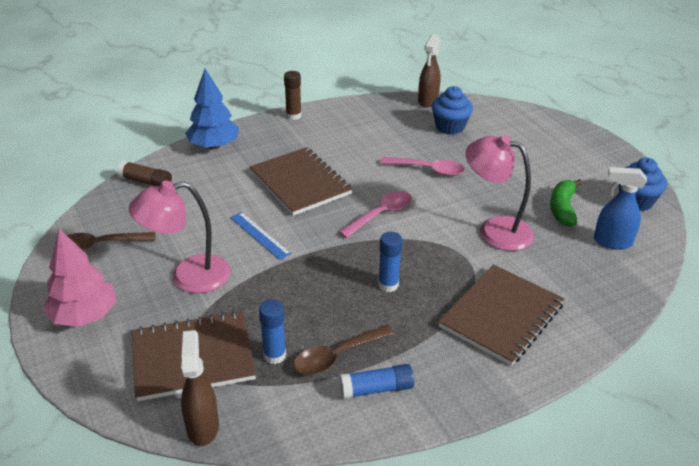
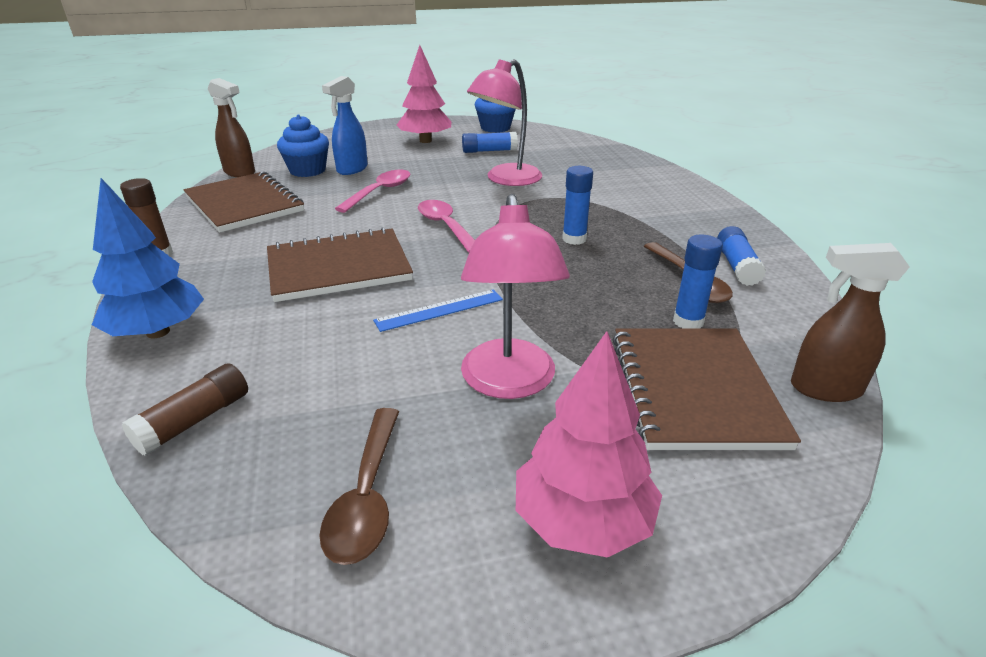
camera: 75 degrees left, 5 degrees down
(501, 316) = (632, 196): brown notebook -> brown notebook (244, 204)
(561, 166) = (425, 141): none -> pink tree
(562, 208) = (489, 151): green banana -> blue glue stick
(612, 242) = (545, 144): blue spray bottle -> blue spray bottle (352, 169)

